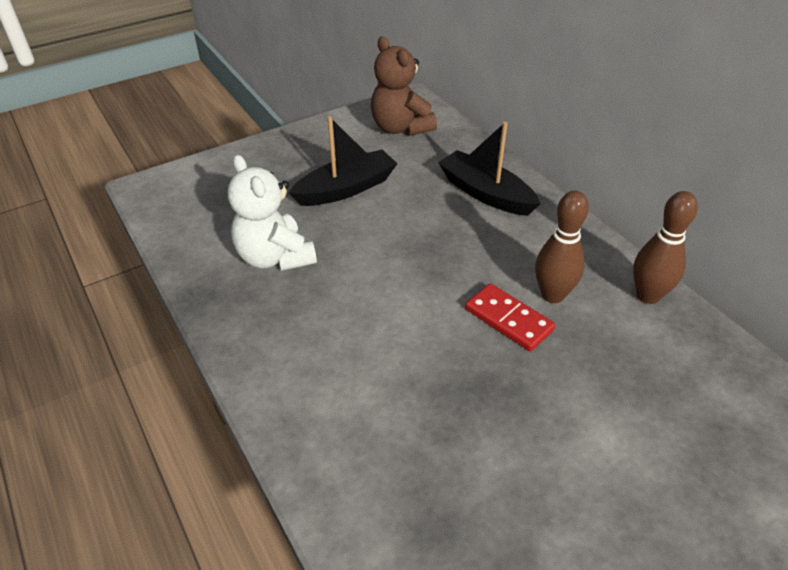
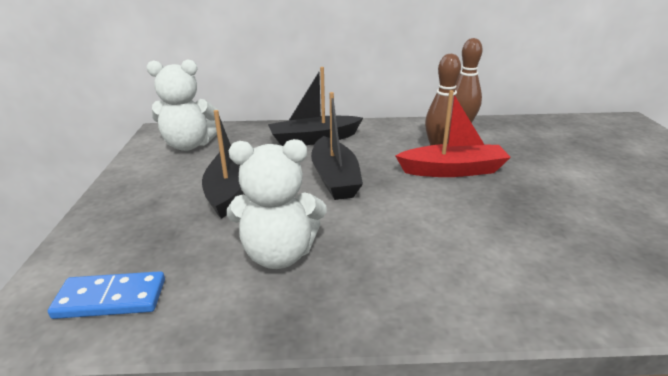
camera: 60 degrees left, 15 degrees down
(185, 206) = (111, 299): none -> blue domino
(400, 128) = (189, 145): brown teddy bear -> white teddy bear
(416, 240) = (335, 178): none -> black boat
(508, 319) = (453, 170): red domino -> red boat

